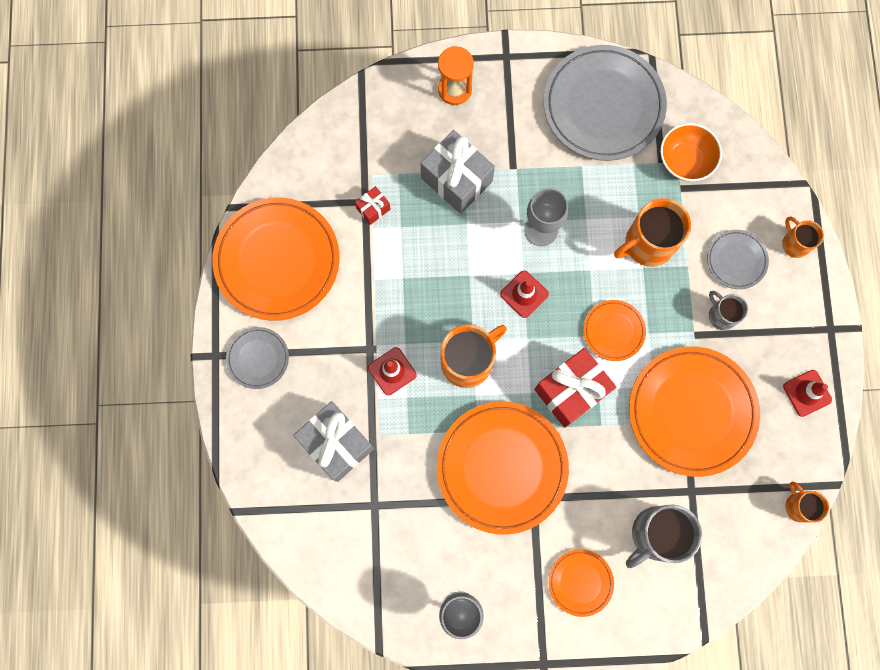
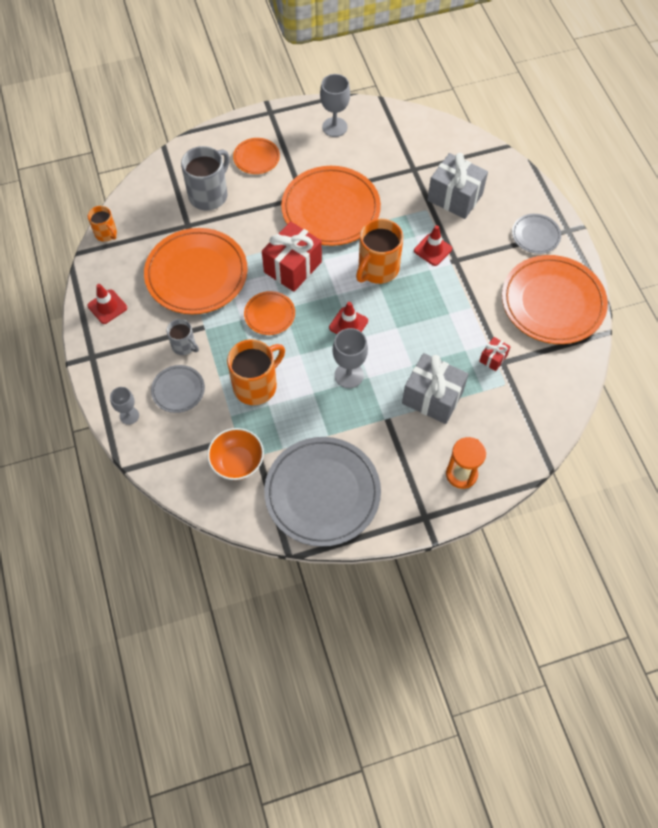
camera: 165 degrees right, 15 degrees down
(795, 243) = (129, 415): orange mug -> grey goblet

